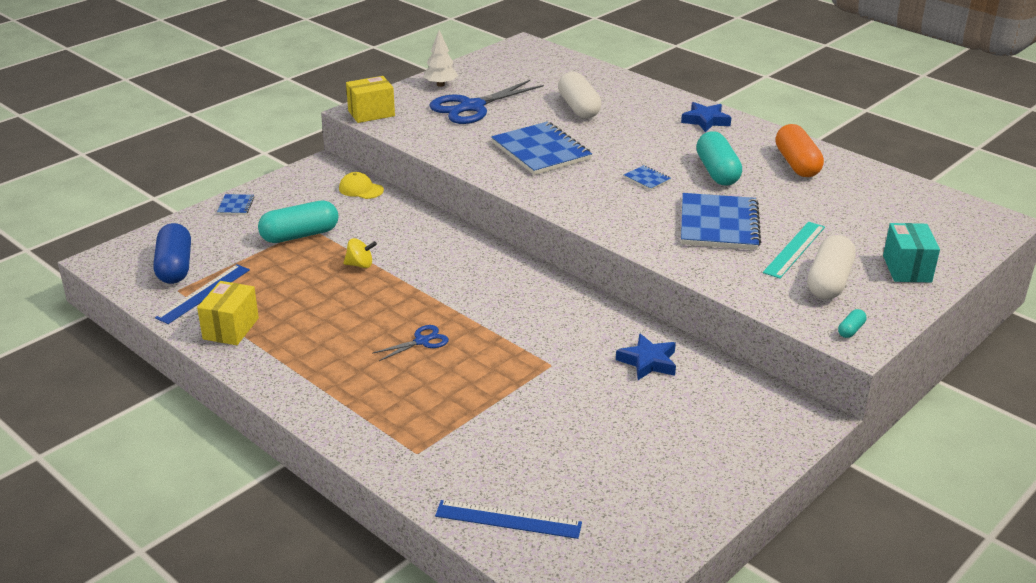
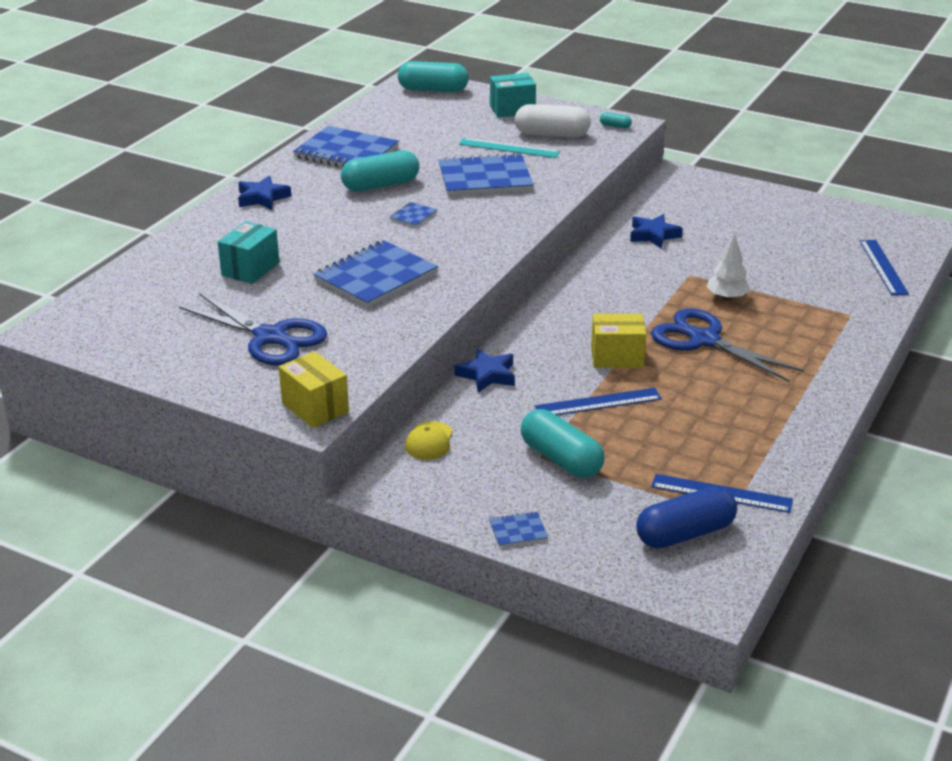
camera: 105 degrees left, 0 degrees up
(231, 328) = (768, 454): yellow box -> yellow box (617, 357)
(360, 265) = (598, 403): yellow spinning top -> blue ruler
(422, 341) = (704, 340): blue scissors -> blue scissors, size x2.05
(432, 224) = (487, 375): none -> blue star
(440, 85) = (204, 372): white tree -> white tree (727, 298)
(578, 108) = (250, 269): white capsule -> turquoise box
(797, 164) = (346, 152): orange capsule -> blue notebook
(968, 228) = (433, 90): none -> turquoise capsule

